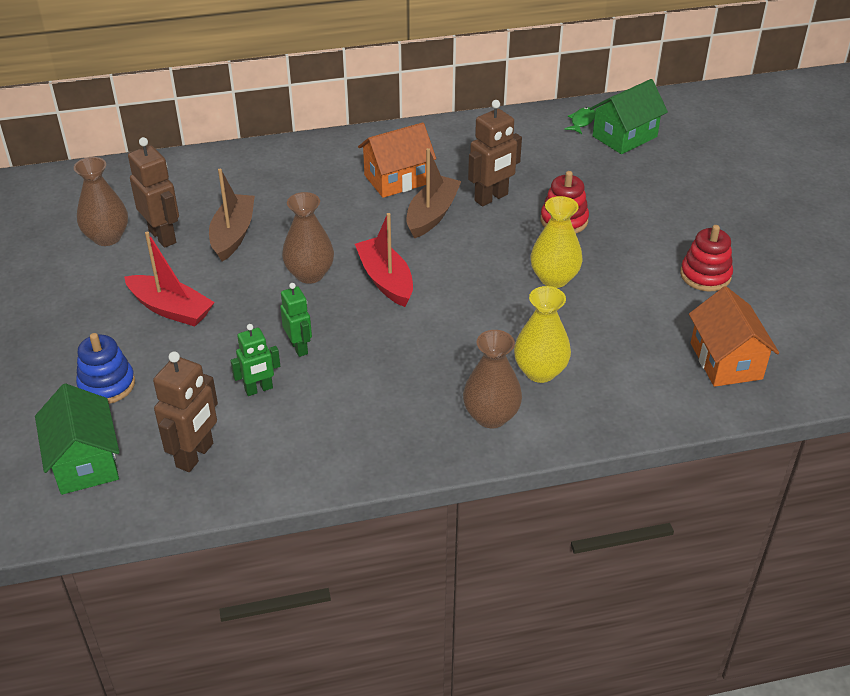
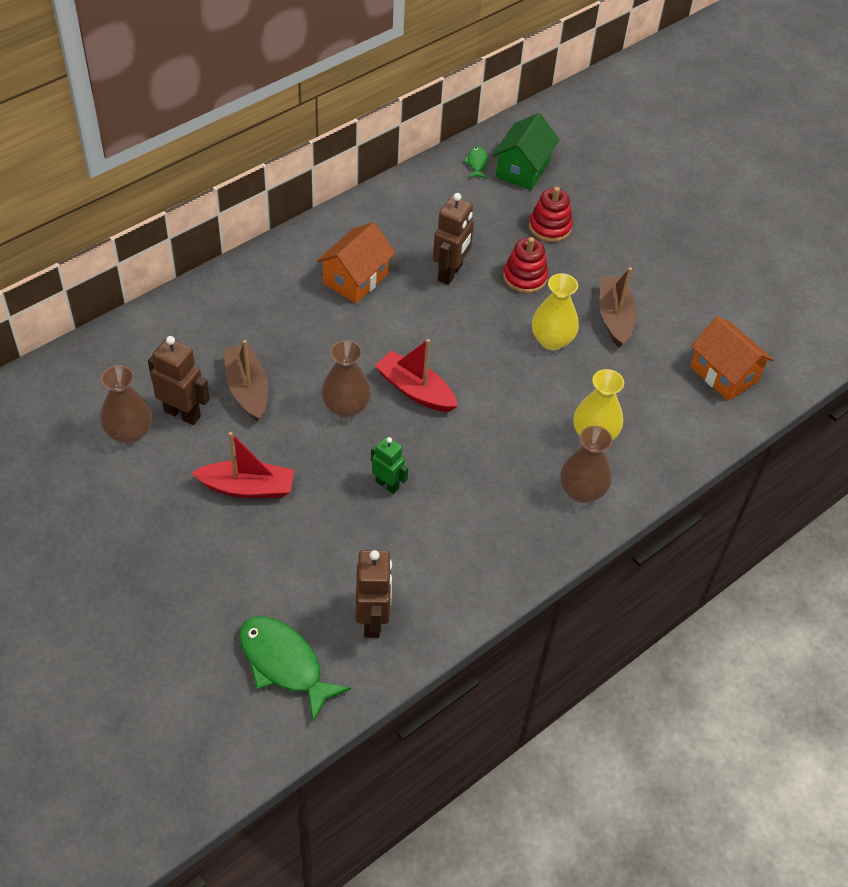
camera: 30 degrees left, 10 degrees up
(85, 462) = (284, 664): green house -> green fish
(107, 385) = (247, 584): blue stacking toy -> none
(259, 389) = (381, 538): green robot -> none
(432, 214) = (411, 308): brown boat -> brown boat (614, 317)
(705, 275) = (666, 296): red stacking toy -> red stacking toy (550, 227)

